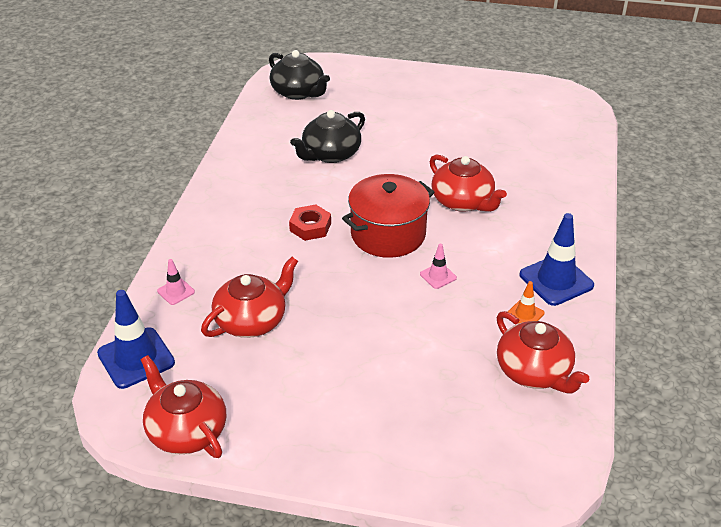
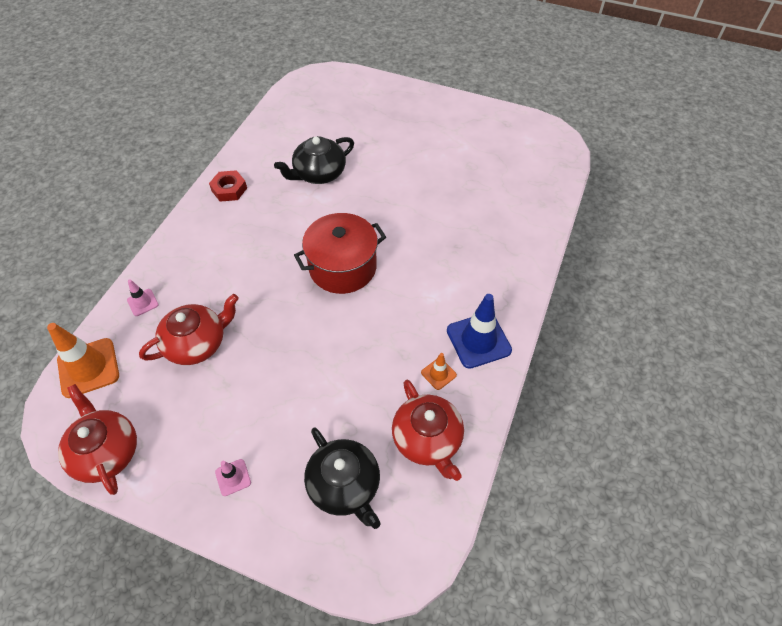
camera: 10 degrees right, 15 degrees up
(136, 358) = (88, 368): blue traffic cone -> orange traffic cone
(298, 92) = (311, 103): black teapot -> black teapot (345, 485)
(310, 227) = (277, 250): red nut -> red nut (229, 189)
(438, 276) = (373, 319): pink traffic cone -> pink traffic cone (233, 477)
(463, 201) = (420, 241): red teapot -> none

